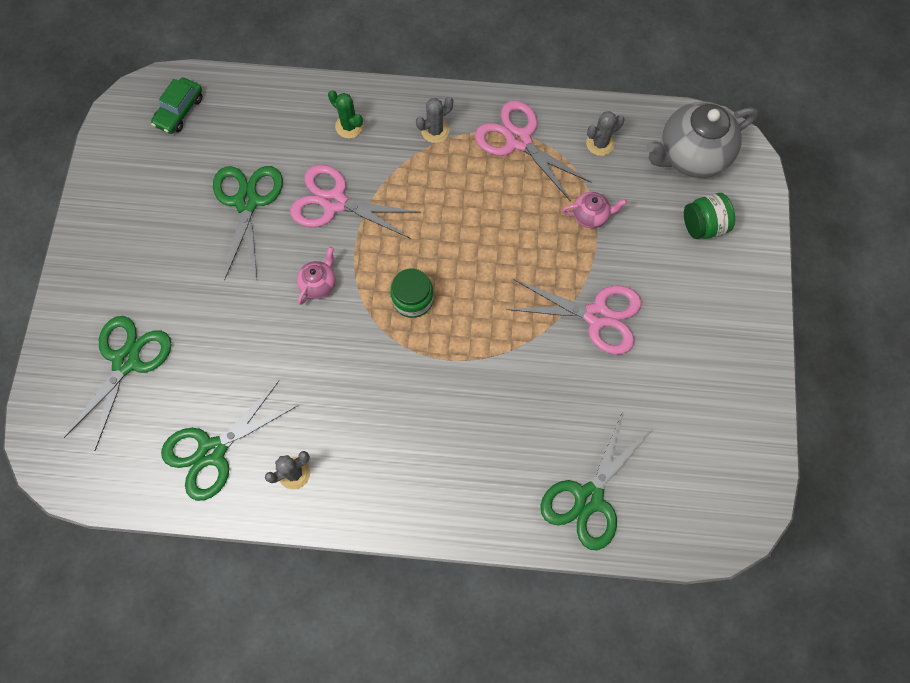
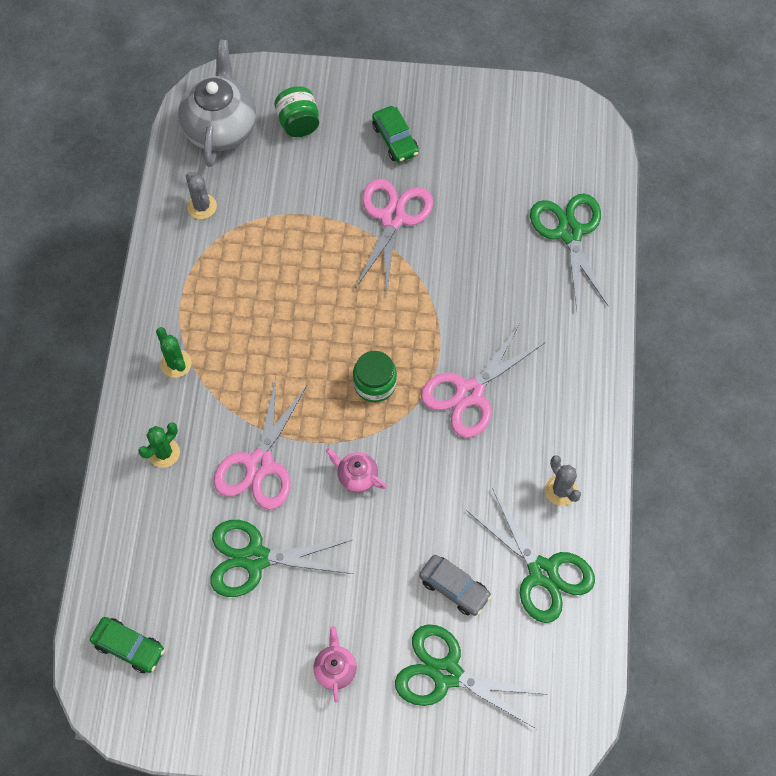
camera: 90 degrees left, 5 degrees down
(205, 369) = (454, 588): none -> grey car
(435, 131) = (176, 363): grey cactus -> green cactus
(519, 140) = (193, 282): pink scissors -> pink scissors (469, 393)
(588, 498) = (570, 233): green scissors -> green scissors turned 135 degrees counterclockwise
(590, 216) = (284, 219): pink teapot -> pink teapot (335, 669)
(691, 156) = (221, 128): grey teapot -> grey teapot turned 150 degrees counterclockwise
(692, 318) = (395, 139): none -> green car

